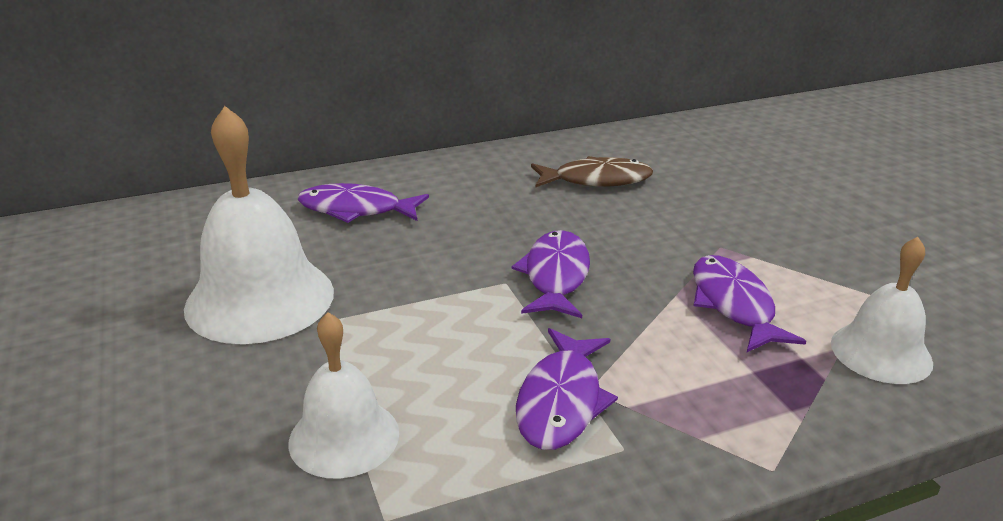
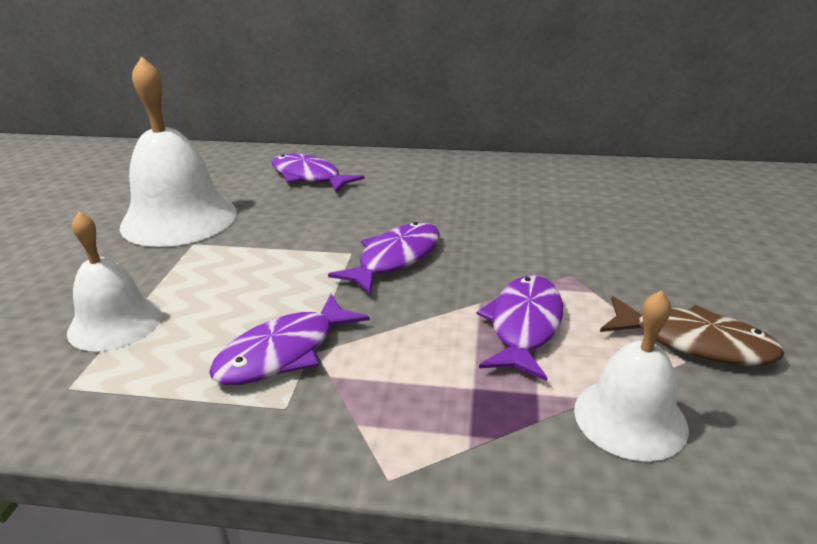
camera: 30 degrees right, 0 degrees up
(596, 180) = (518, 196): brown fish -> brown fish (694, 342)

